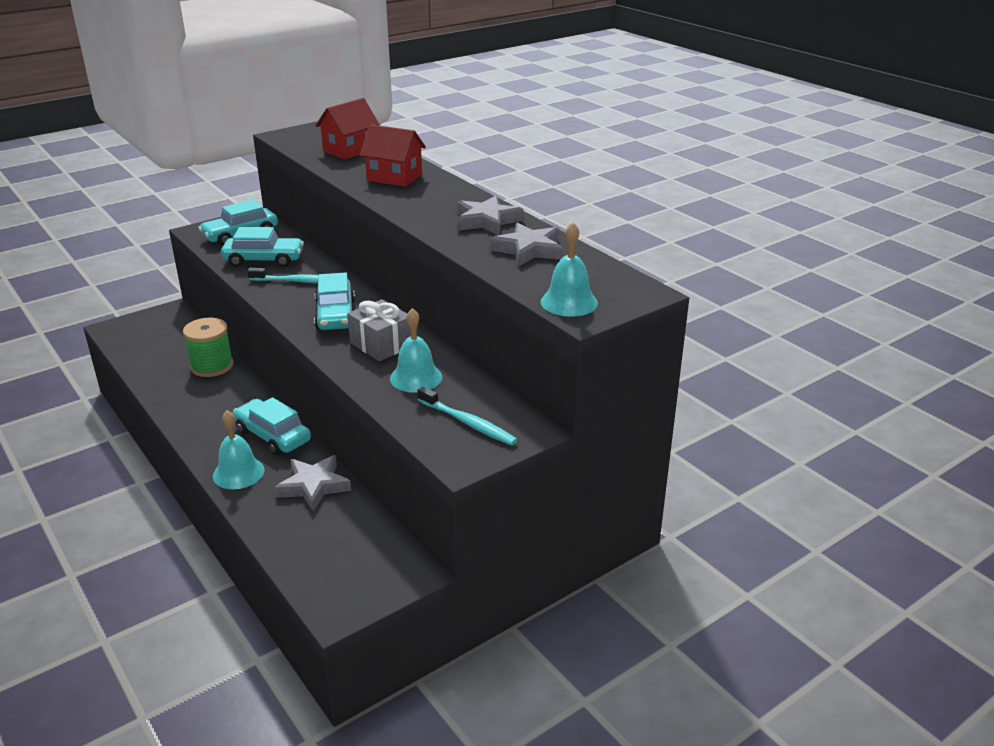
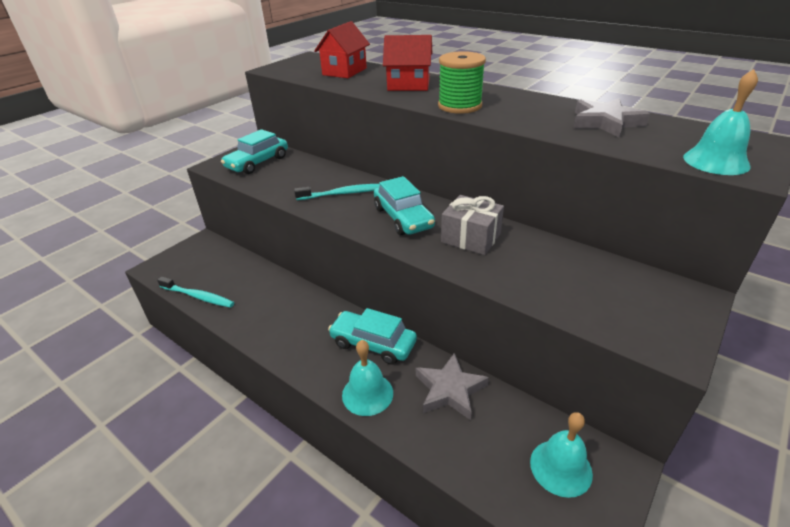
camera: 15 degrees left, 5 degrees up
(212, 366) = (271, 285): green spool -> green spool (459, 106)
(264, 260) = (295, 180): turquoise car -> none
(416, 378) = (534, 264): turquoise bell -> turquoise bell (561, 467)
(468, 423) = (631, 302): turquoise toothbrush -> turquoise toothbrush (198, 296)
(486, 221) = (534, 106): grey star -> none

